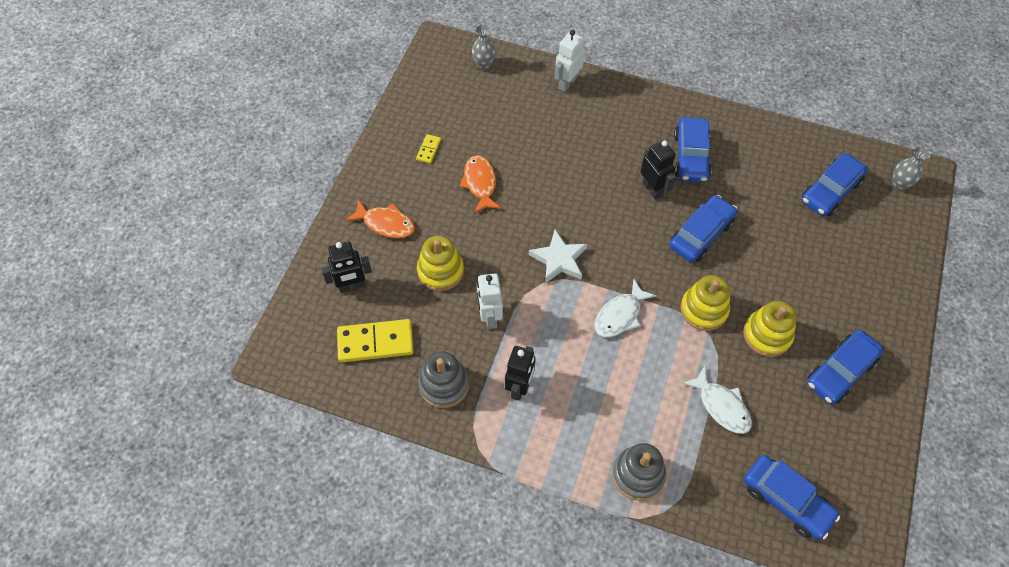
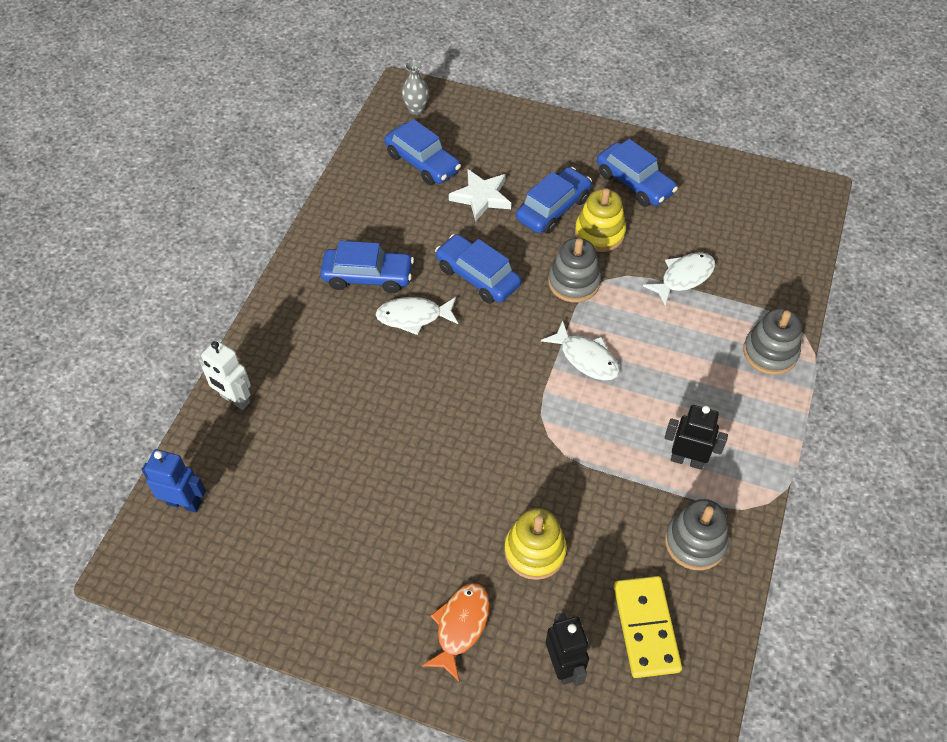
camera: 90 degrees left, 5 degrees down
(428, 150) = (334, 574): yellow domino -> none
(480, 183) = (396, 505): orange fish -> none
(484, 65) = (184, 503): grey vase -> blue robot
(489, 317) = (598, 492): white robot -> none
(559, 259) = (514, 416): white star -> white star (481, 197)
(652, 189) = (413, 317): black robot -> white fish
(703, 310) = (573, 282): yellow stacking toy -> grey stacking toy
(786, 500) = (772, 238): blue car -> blue car (553, 208)

